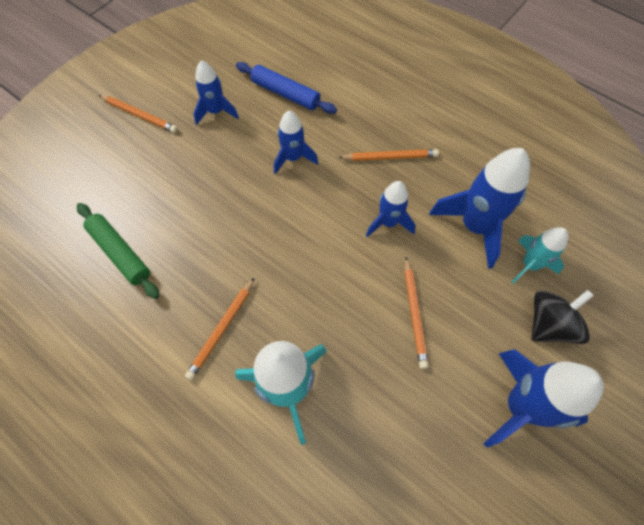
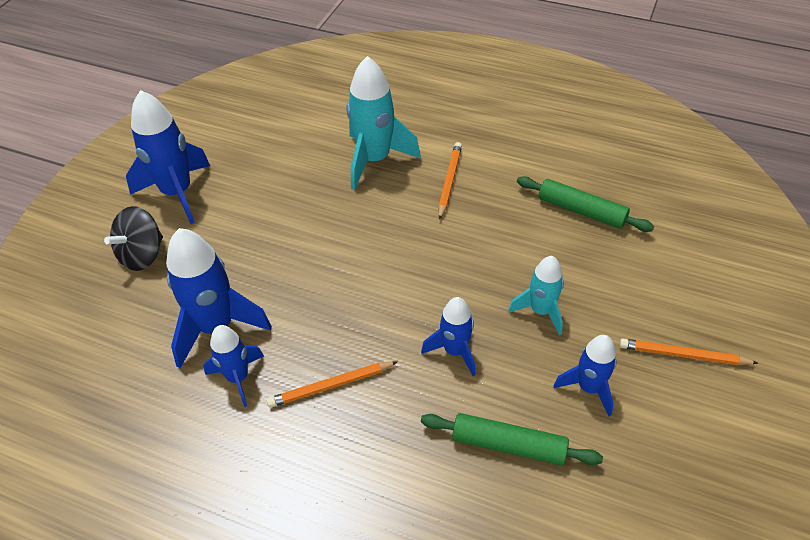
camera: 165 degrees right, 15 degrees down
(285, 94) = (508, 445): blue rolling pin -> green rolling pin
(388, 222) = (317, 306): blue rocket -> blue rocket (238, 378)
(414, 313) = (276, 232): orange pencil -> none
(529, 265) = (155, 302): turquoise rocket -> turquoise rocket (540, 311)

